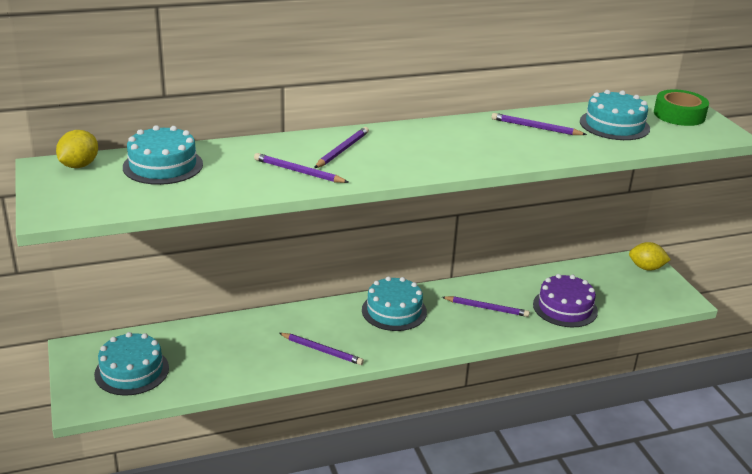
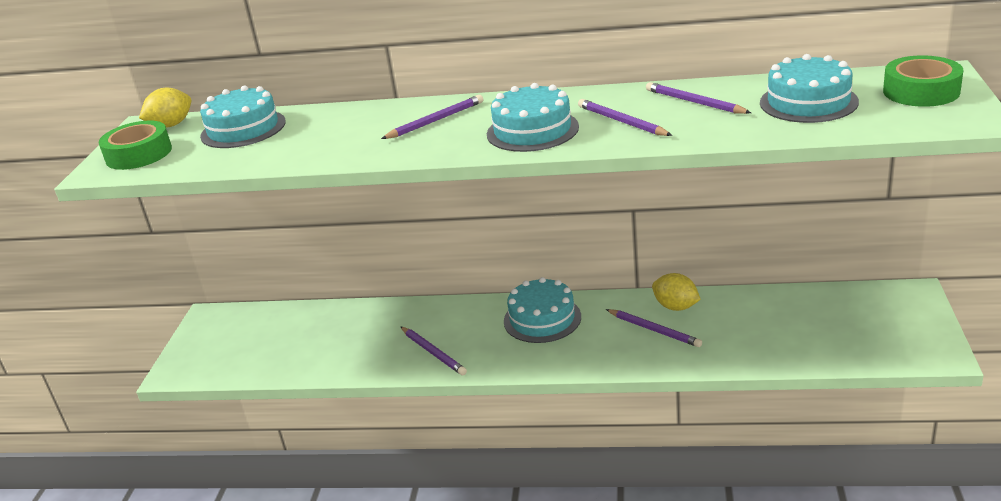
camera: 30 degrees right, 0 degrees up
(76, 195) = (139, 154): none -> green tape
(132, 371) = (240, 346): turquoise cake -> turquoise cake (532, 130)
(298, 172) = (366, 142): purple pencil -> purple pencil (622, 121)
(565, 308) = (756, 342): purple cake -> none
(646, 268) = (909, 304): yellow lemon -> yellow lemon (676, 307)

